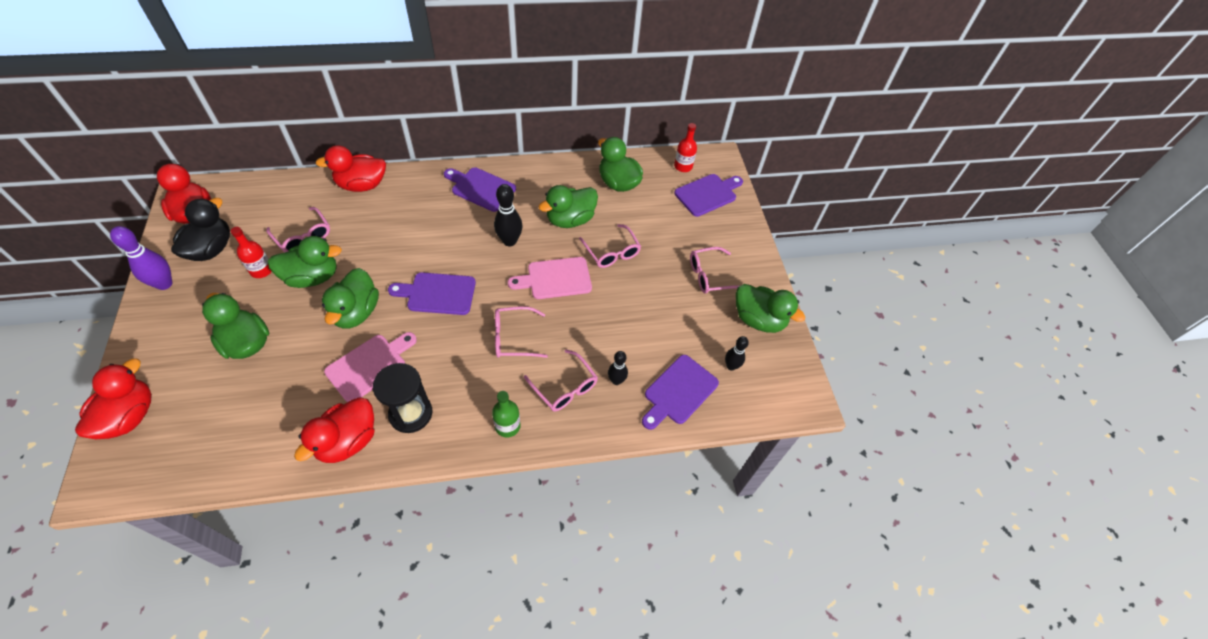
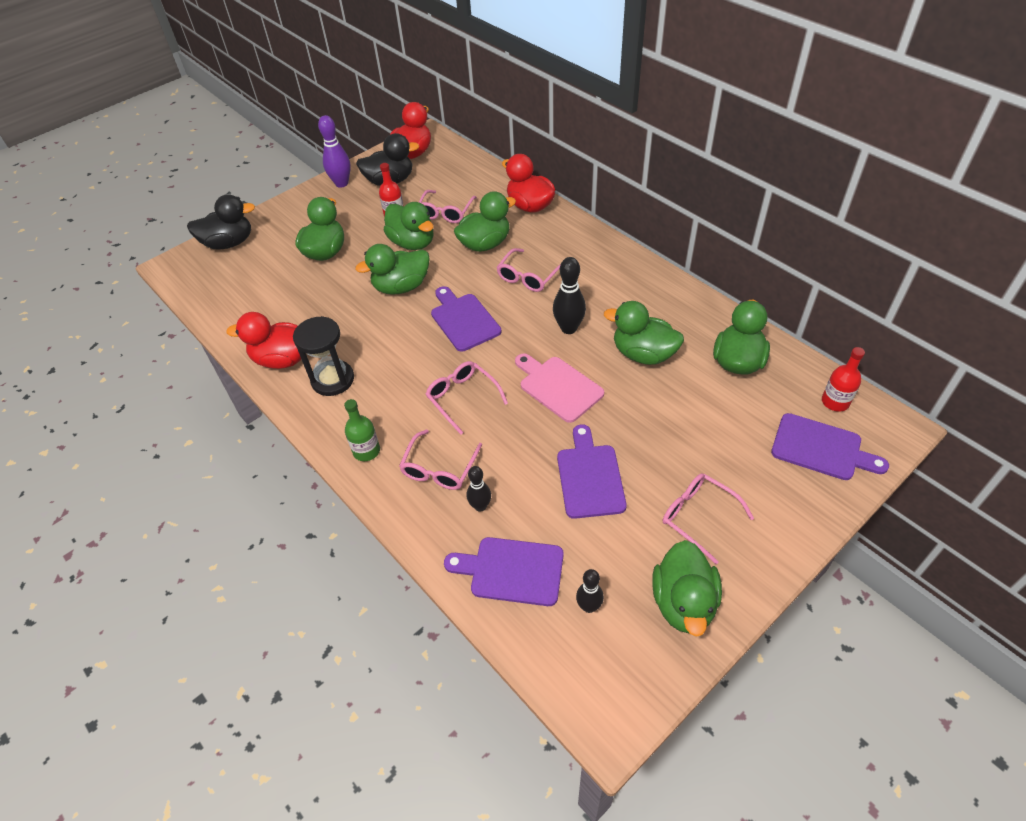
camera: 65 degrees right, 5 degrees down
(129, 416) = (229, 243): red duck -> black duck
(369, 365) = (358, 327): pink cutting board -> none
(371, 234) = (485, 244): none -> green duck
(481, 188) = (609, 272): purple cutting board -> purple cutting board (589, 477)
(611, 252) = (637, 410): pink glasses -> pink glasses (528, 277)

